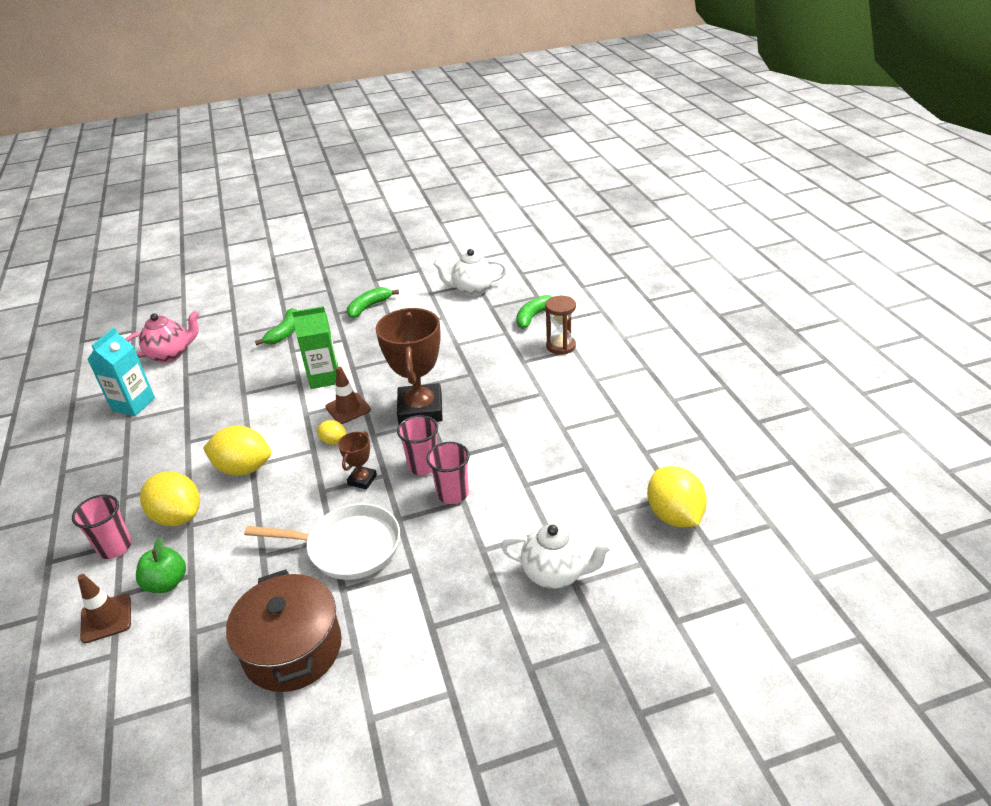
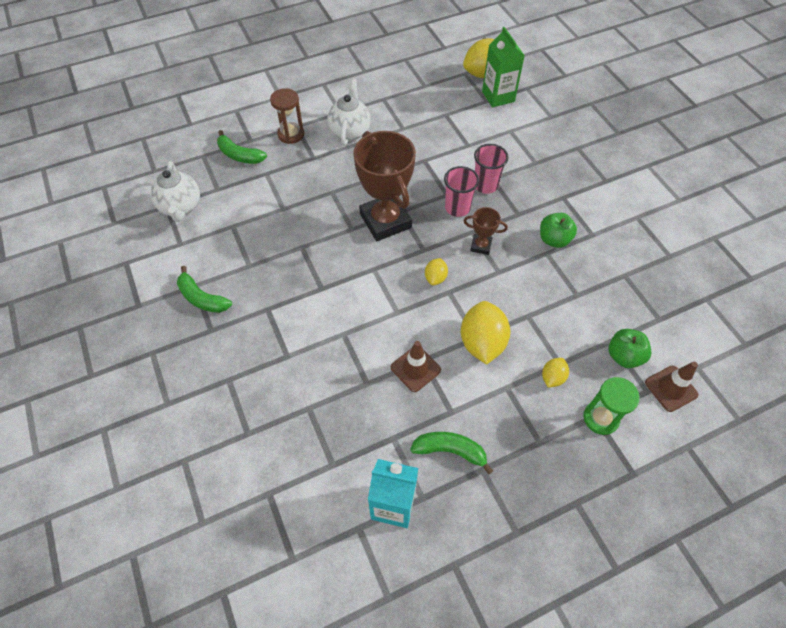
camera: 100 degrees left, 20 degrees up
(115, 547) = (601, 418): pink cup -> green hourglass
(170, 354) = (288, 504): pink teapot -> none
(178, 516) = (552, 377): yellow lemon -> yellow lemon, size x0.51
(285, 333) = (249, 375): green banana -> green banana (450, 450)
(293, 649) = (650, 251): brown pot -> none
(324, 378) = (338, 310): green carton -> green carton (498, 96)
(348, 408) = (387, 277): brown traffic cone -> brown traffic cone (415, 369)
(348, 547) = (554, 239): white pan -> green apple
(420, 409) = (385, 221): brown trophy -> brown trophy turned 75 degrees clockwise
(555, 573) = (546, 125): white teapot -> white teapot (350, 131)

